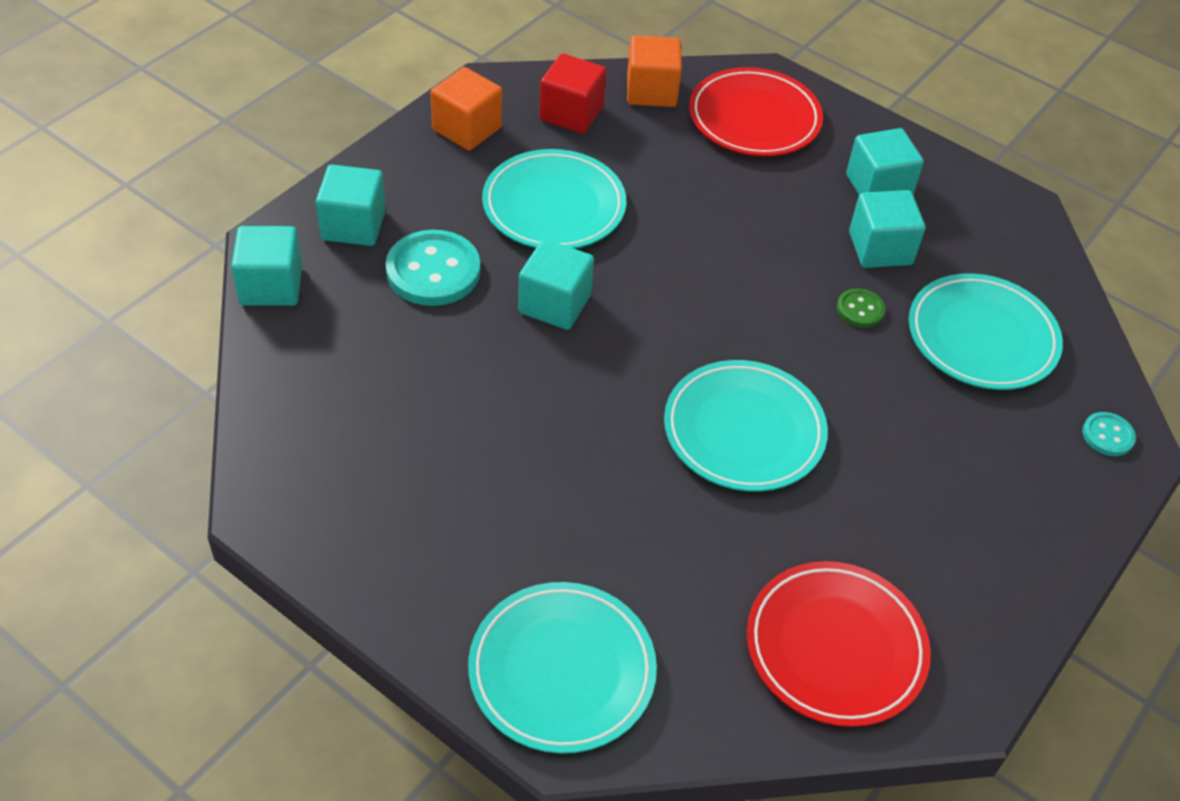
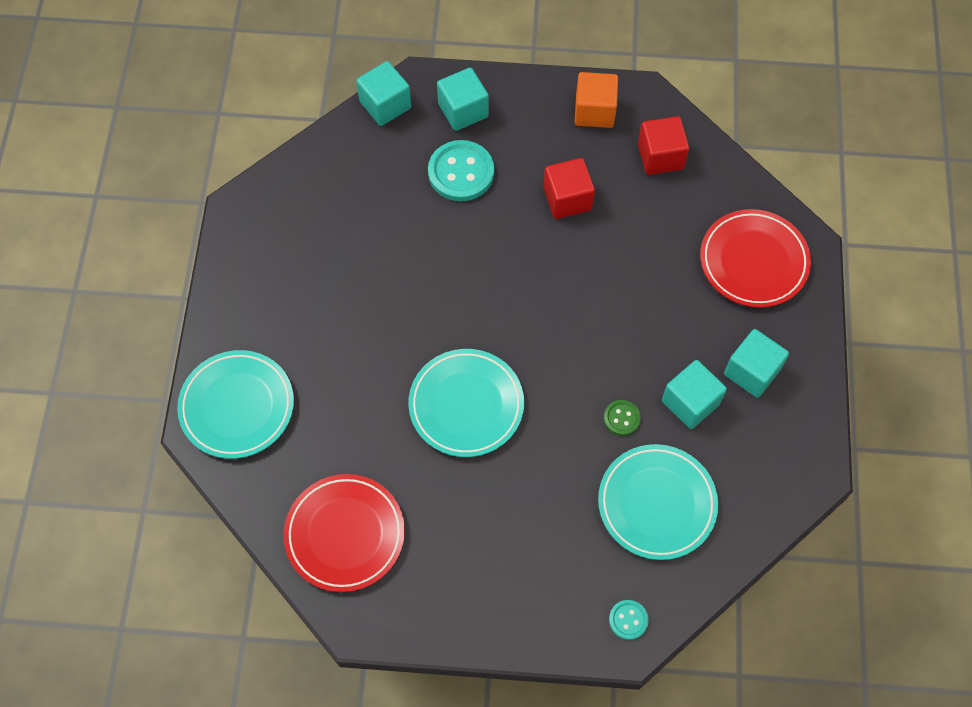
camera: 60 degrees right, 15 degrees up
(554, 206) = (567, 199): turquoise plate -> red cube
(554, 304) = (486, 249): turquoise cube -> none
(651, 91) = (725, 187): orange cube -> none

